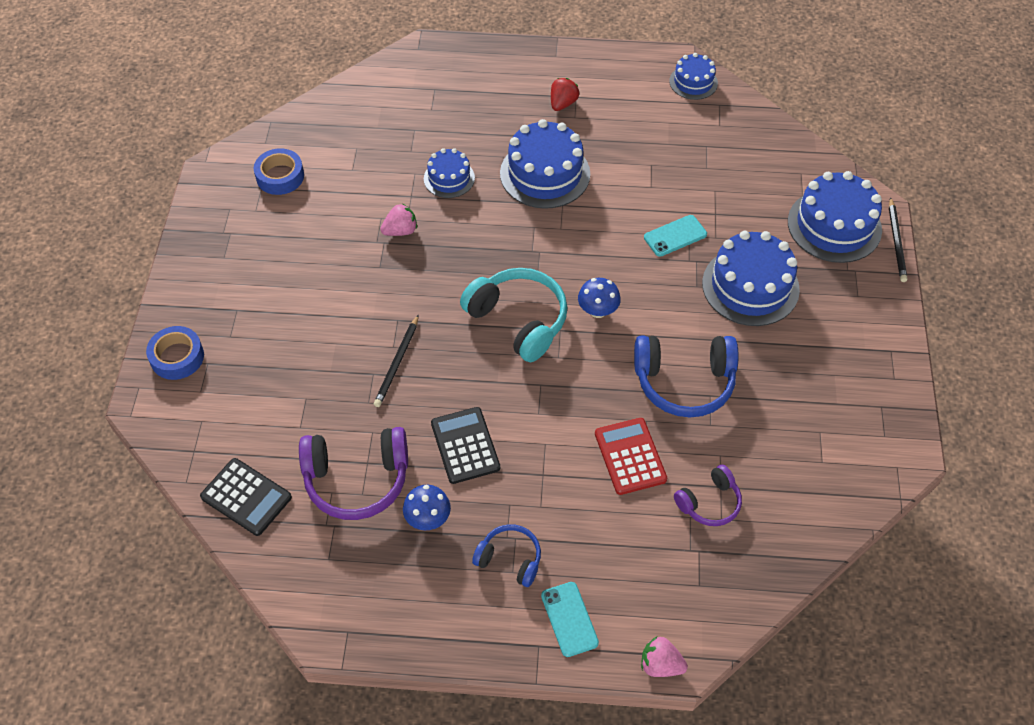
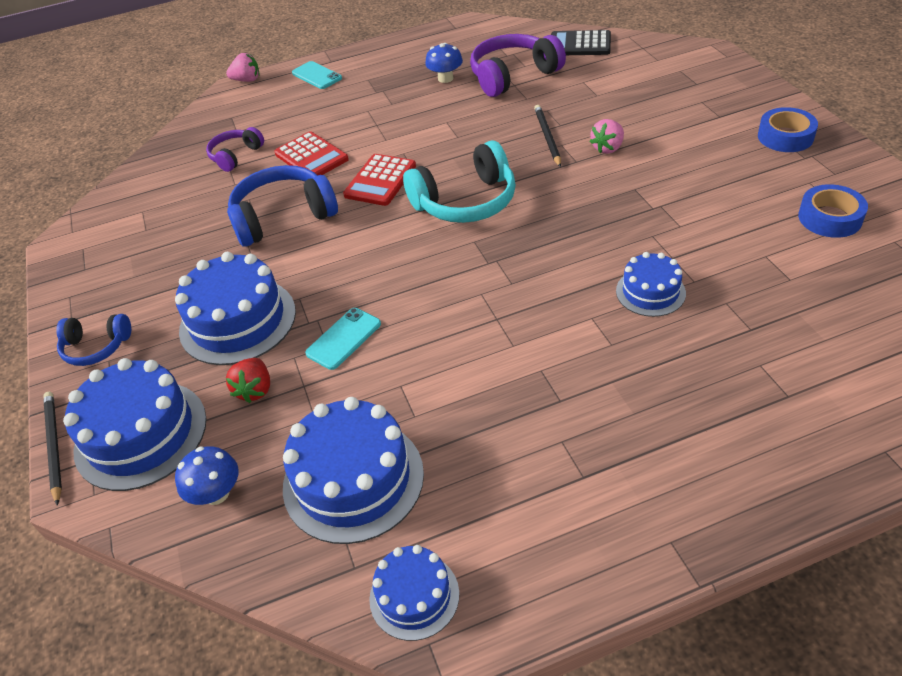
camera: 160 degrees right, 10 degrees down
(177, 357) = (724, 77): blue tape -> blue tape (785, 137)
(400, 231) = (647, 223): pink strawberry -> pink strawberry (608, 148)
(465, 446) = (448, 116): black calculator -> none
(510, 559) = (373, 83): blue headphones -> blue headphones (96, 347)
(518, 320) = (466, 201): turquoise headphones -> turquoise headphones turned 45 degrees counterclockwise
(545, 173) = (543, 345): blue cake -> blue cake (353, 479)
(563, 103) = (594, 455): red strawberry -> red strawberry (255, 390)
(578, 384) = (380, 181): none -> red calculator
(598, 310) = (394, 237): blue mushroom -> blue mushroom (216, 493)

